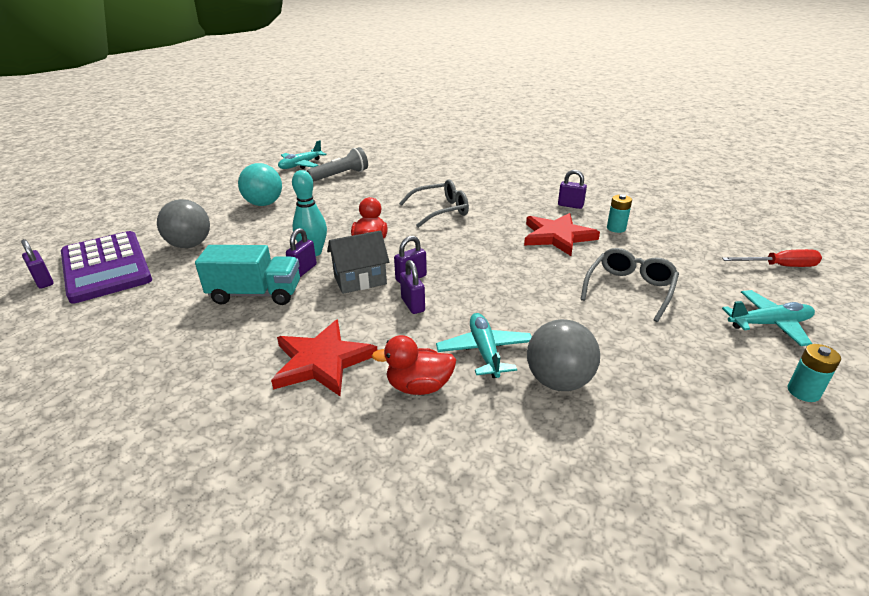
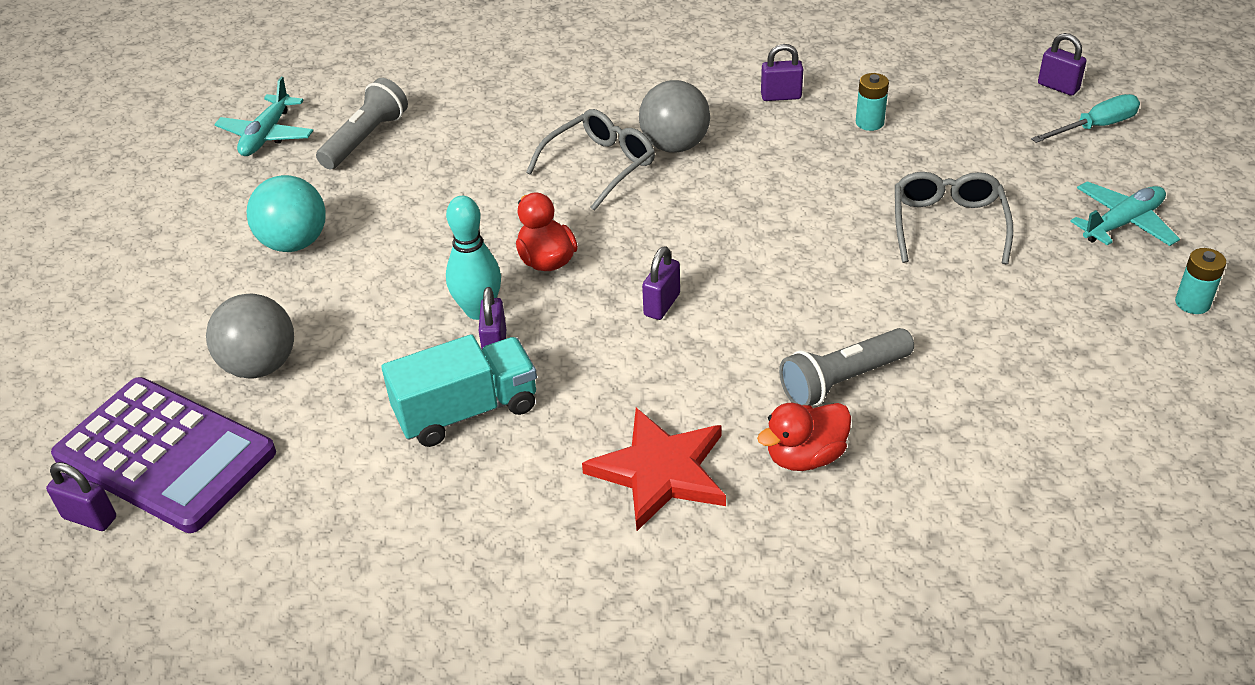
camera: 25 degrees left, 10 degrees up
(360, 280) = (594, 334): grey house -> none
(413, 305) = (701, 347): purple padlock -> purple padlock (1058, 87)
(485, 351) = (843, 381): turquoise plane -> grey flashlight
(557, 236) = (803, 163): red star -> none
(558, 381) = (951, 387): grey ball -> grey ball (675, 145)
(779, 266) = (1095, 127): red screwdriver -> turquoise screwdriver

